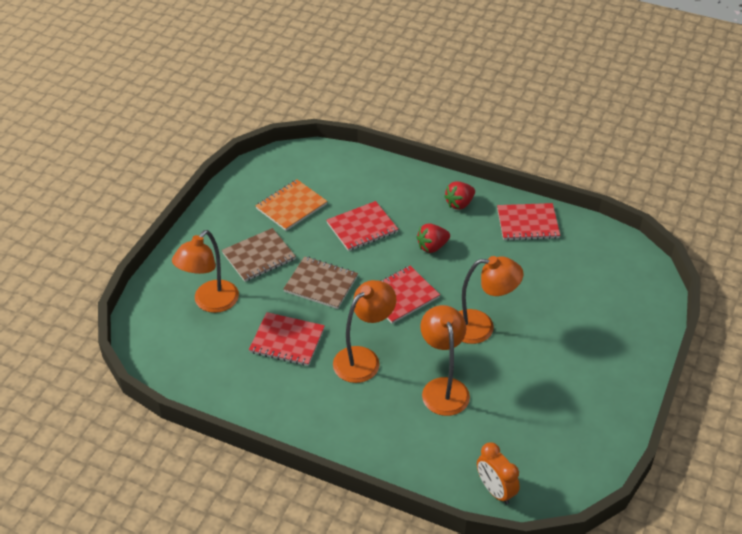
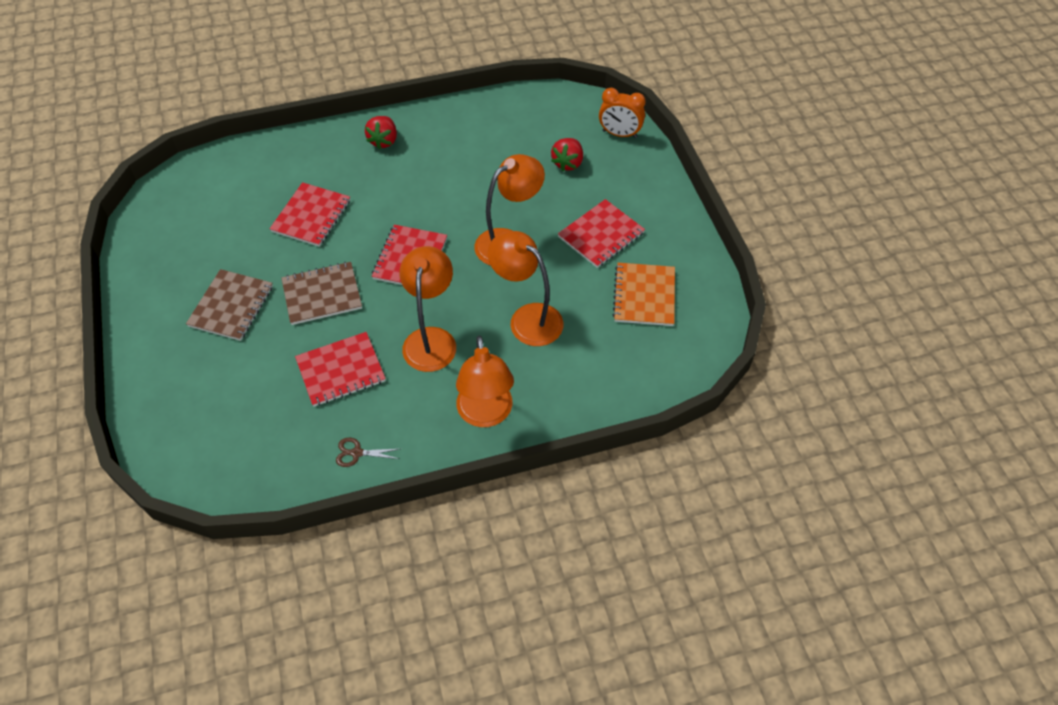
camera: 40 degrees left, 10 degrees up
(210, 303) = (224, 385): orange lamp -> orange lamp (486, 414)
(248, 399) = (357, 453): none -> brown scissors
(291, 206) = (218, 236): orange notebook -> orange notebook (644, 296)
(432, 247) = (396, 195): red strawberry -> red strawberry (568, 163)
(495, 490) = (654, 378): orange clock -> orange clock (619, 134)
(527, 223) = (461, 124): red notebook -> red notebook (601, 235)

